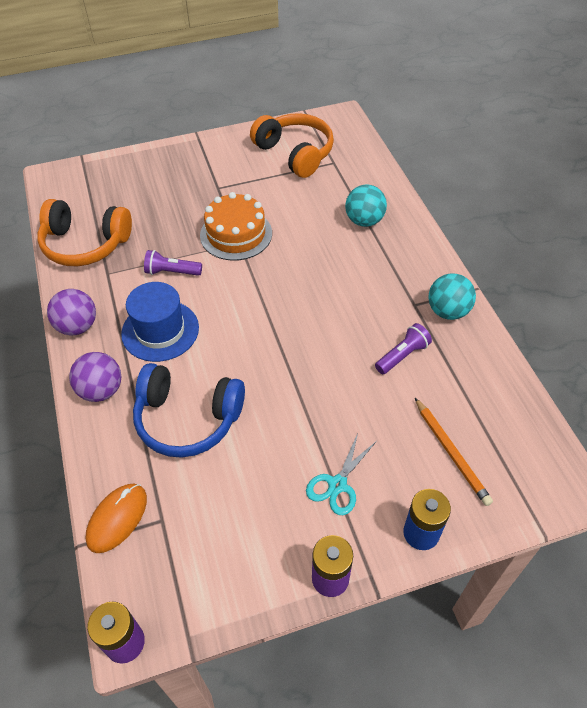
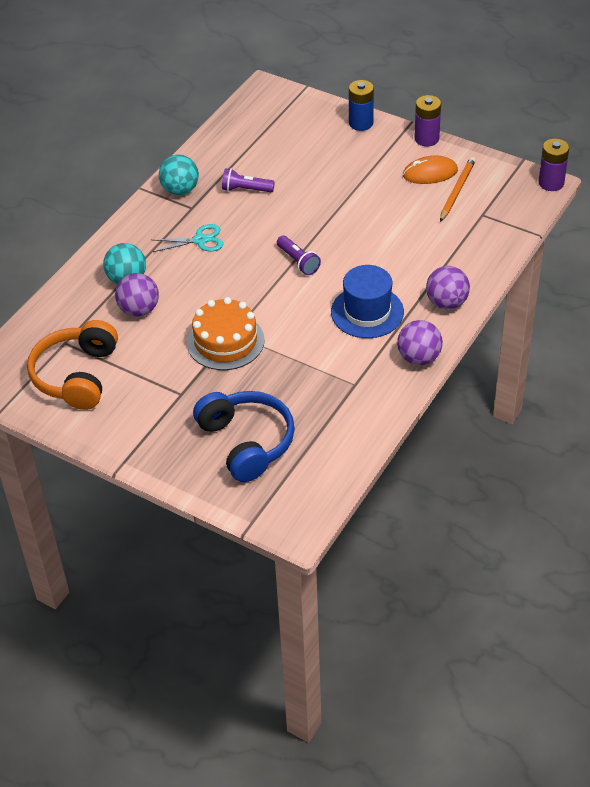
camera: 130 degrees left, 5 degrees down
(85, 244) = (343, 424): orange headphones -> none
(117, 518) = (505, 231): orange mouse -> orange mouse (430, 173)
(172, 272) = (308, 348): purple flashlight -> purple flashlight (298, 262)
(187, 419) = (412, 249): blue headphones -> blue headphones (247, 442)
(323, 210) = (139, 310): none -> purple ball
(337, 484) = (372, 165): turquoise scissors -> turquoise scissors (200, 240)
(451, 452) = (296, 136): orange pencil -> orange pencil (457, 191)

